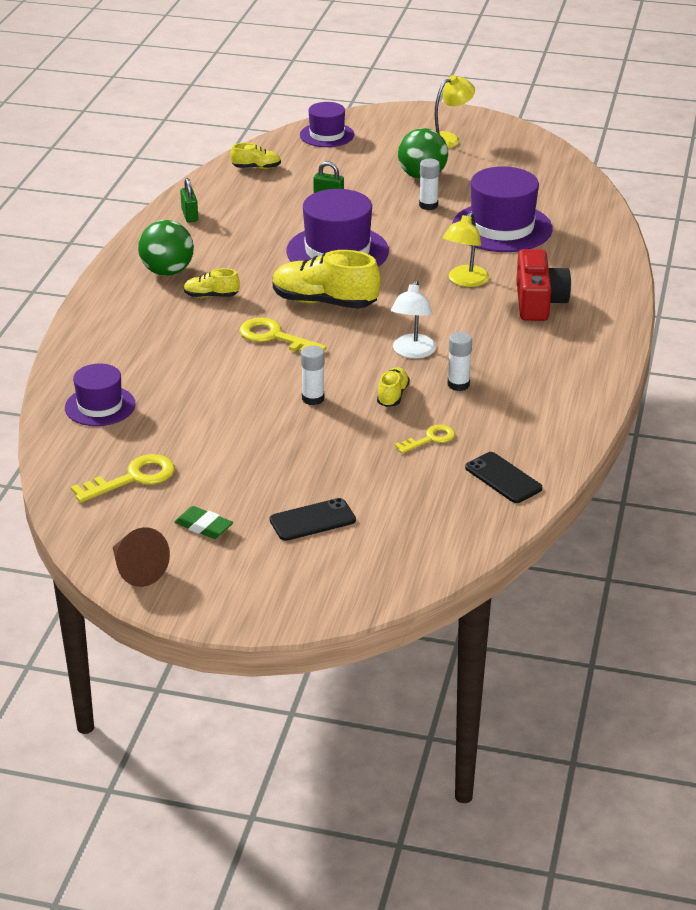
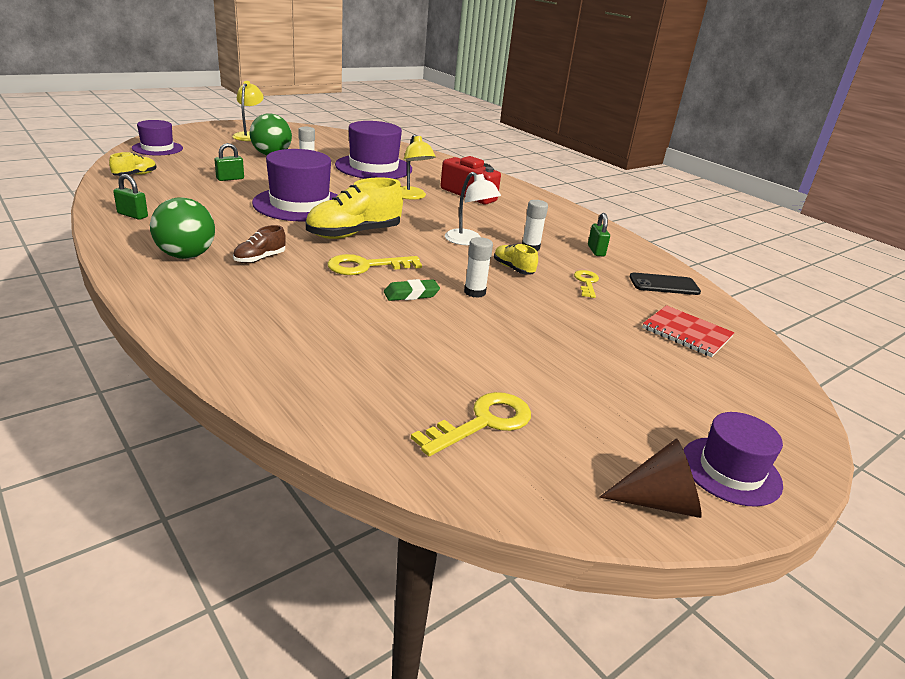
camera: 55 degrees left, 5 degrees down
(100, 406) = (329, 380): purple hat -> purple hat (731, 471)
(133, 478) = (483, 422): yellow key -> yellow key turned 45 degrees clockwise
(203, 526) = (613, 424): green eraser -> green eraser (411, 294)
(211, 296) = (260, 259): yellow shoe -> brown shoe
(312, 520) = (653, 369): black phone -> none
(410, 518) = (686, 333): none -> red notebook
(520, 418) = (596, 251): none -> green padlock

